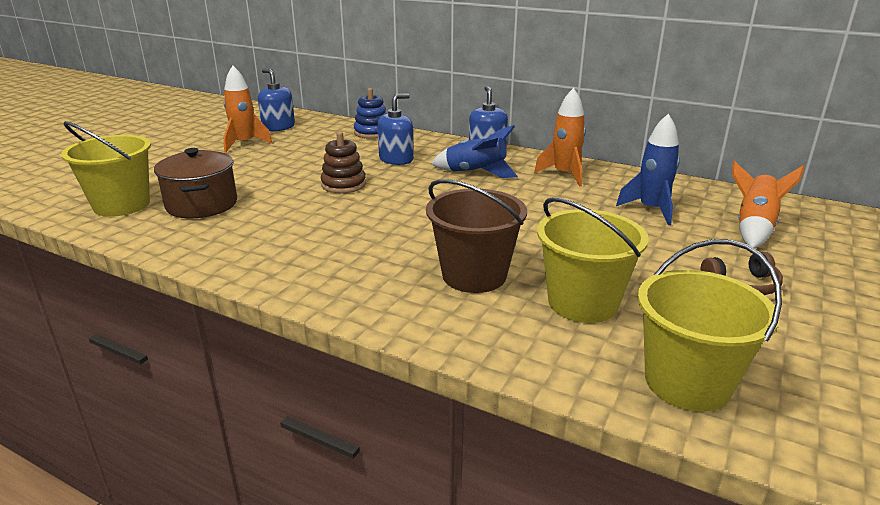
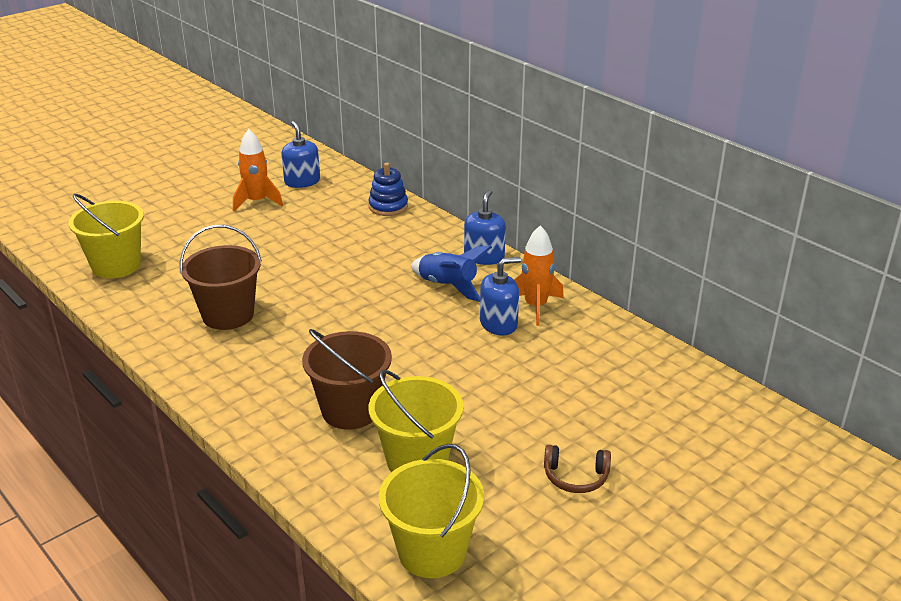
camera: 20 degrees right, 5 degrees up
(202, 205) = (179, 278): brown pot -> none
(277, 224) = (228, 315): none -> brown bucket
(343, 185) = (313, 277): brown stacking toy -> none
(396, 159) = (385, 251): blue soap dispenser -> blue soap dispenser (498, 324)
(651, 210) = (579, 371): blue rocket -> none
(754, 228) = (660, 417): orange rocket -> none

